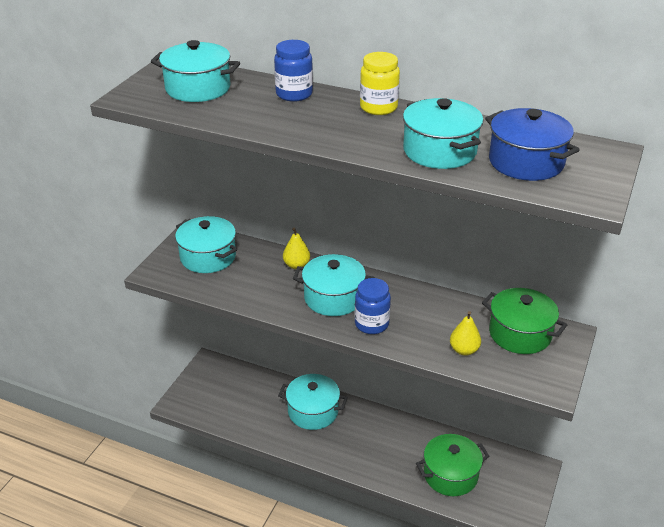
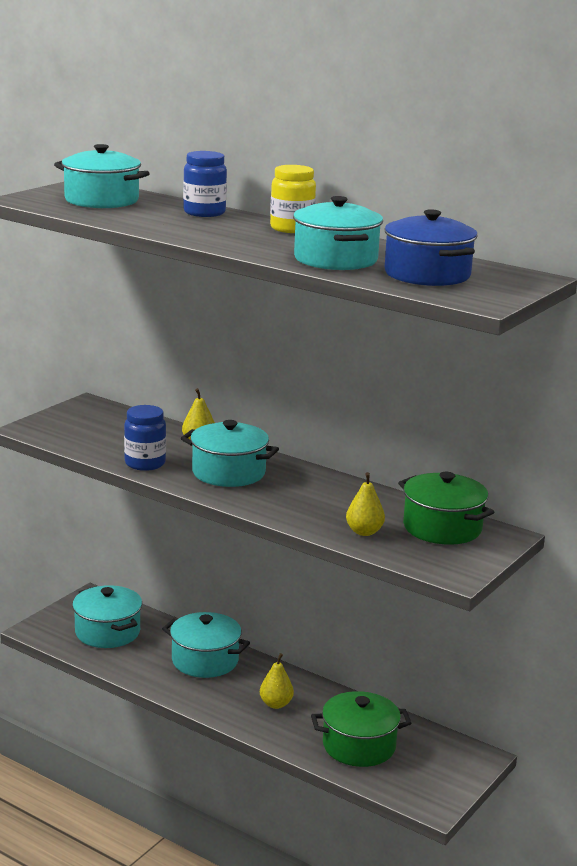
camera: 10 degrees right, 15 degrees down
(208, 257) = (97, 424): turquoise pot -> turquoise pot (107, 632)
(371, 324) = (263, 498): blue jar -> blue jar (145, 463)
(378, 445) = (276, 704): none -> yellow pear

